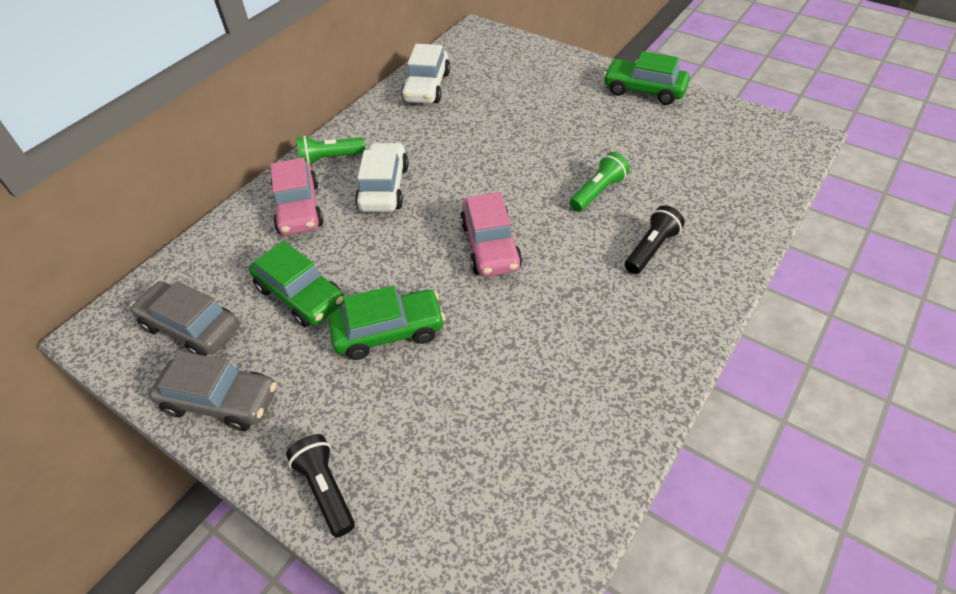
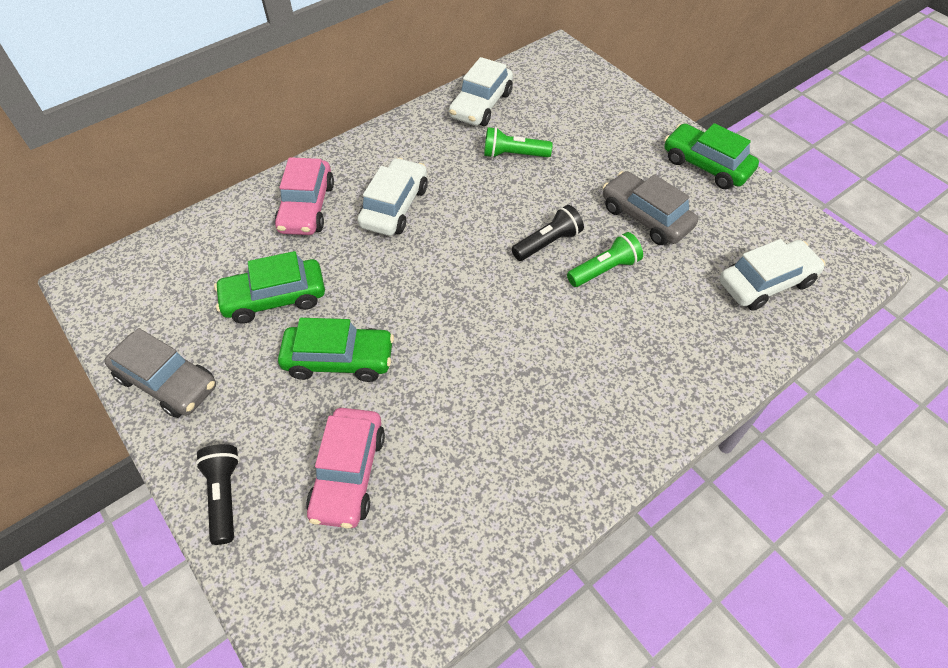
camera: 15 degrees right, 5 degrees up
(191, 327) = (168, 302): grey car -> grey car (645, 217)
(301, 295) = (274, 298): green car -> green car turned 105 degrees clockwise
(330, 158) = (356, 161): green flashlight -> green flashlight (513, 155)
(490, 246) = (471, 298): pink car -> pink car (348, 474)
(651, 249) = (630, 348): black flashlight -> black flashlight (548, 243)
(737, 167) = (766, 282): none -> white car

